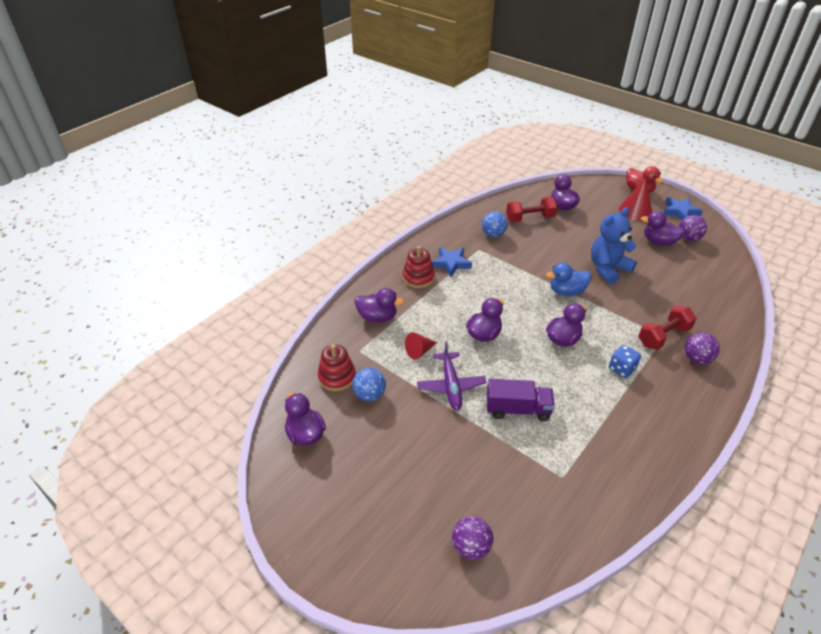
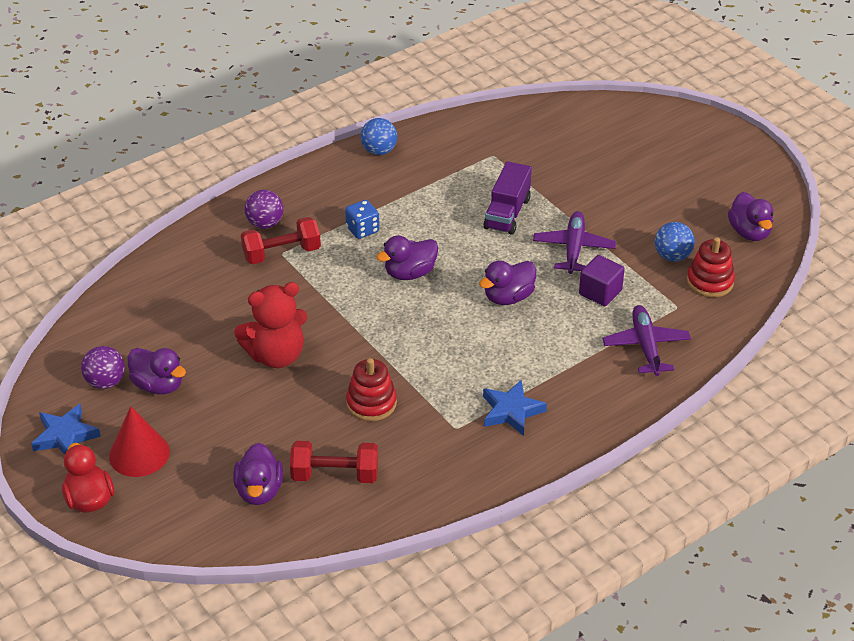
camera: 165 degrees left, 0 degrees up
(377, 317) = (646, 346): purple duck -> purple plane
(418, 278) = (571, 396): red stacking toy -> red stacking toy (371, 403)
(419, 351) = (600, 292): red cone -> purple cube
(471, 547) = (601, 127): purple ball -> none
(493, 234) = (417, 453): blue ball -> blue ball (379, 151)
(518, 409) = (507, 213): purple truck -> purple truck turned 90 degrees counterclockwise
(566, 291) = (362, 333): blue duck -> none
(608, 269) = (276, 355): blue teddy bear -> red teddy bear

